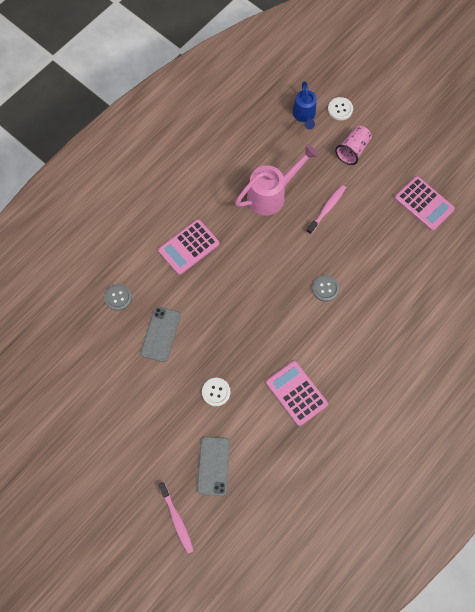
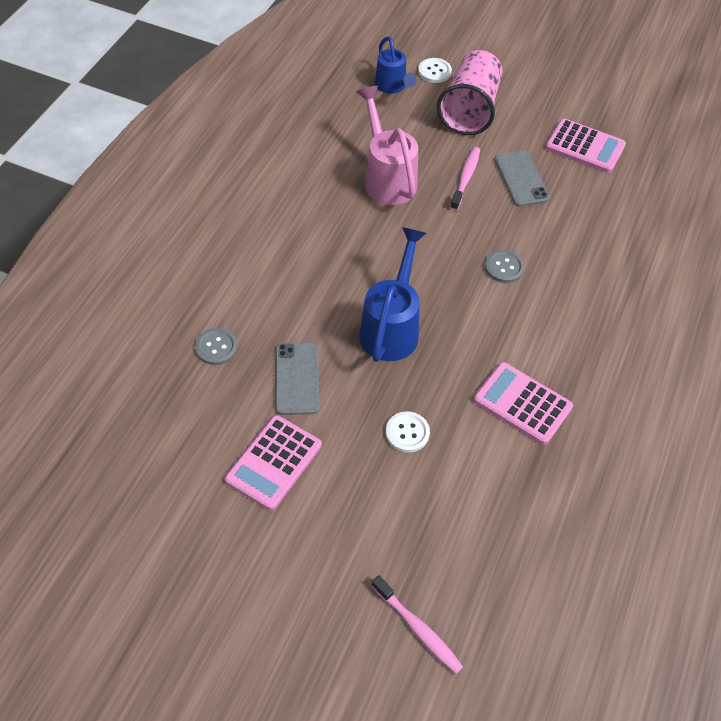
camera: 20 degrees left, 15 degrees down
(189, 247) = (297, 262): pink calculator -> pink calculator (274, 463)
(213, 466) = (444, 534): grey phone -> grey phone (521, 179)
(233, 313) = (392, 327): none -> blue watering can
(272, 194) = (387, 178): pink watering can -> pink watering can turned 60 degrees counterclockwise
(352, 150) = (469, 110): pink cup -> pink cup, size x1.64

